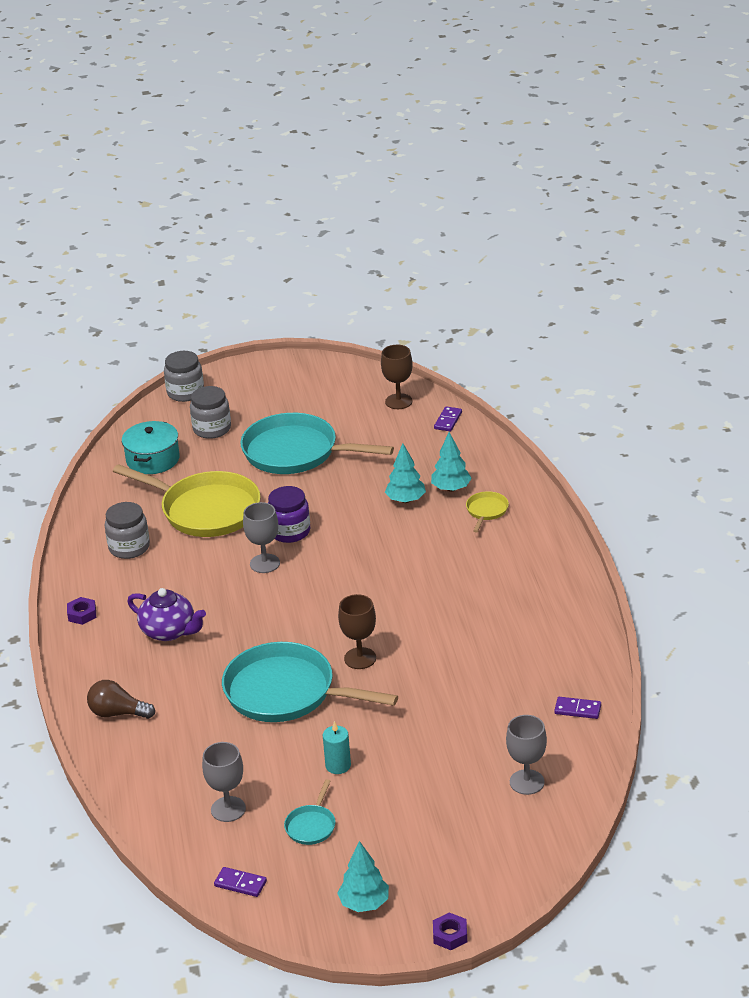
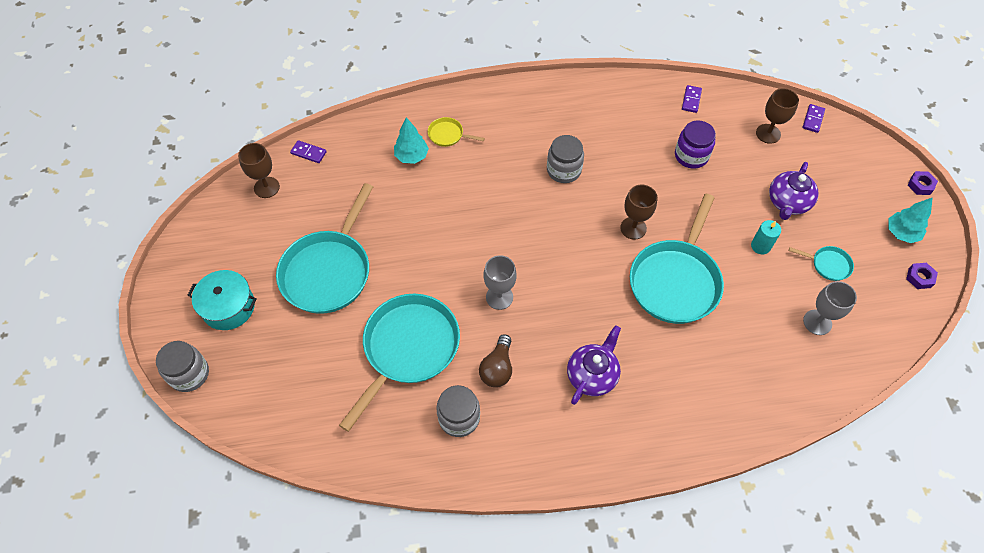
camera: 90 degrees left, 25 degrees up
(82, 614) = (562, 457): purple nut -> purple nut (919, 278)
(118, 713) = (706, 414): brown light bulb -> brown light bulb (497, 368)
(153, 459) = (309, 402): turquoise pot -> turquoise pot (228, 307)
(205, 510) = (408, 349): yellow pan -> turquoise pan
(212, 429) = (267, 346): grey jar -> grey jar (563, 170)
(240, 884) = (896, 312): purple domino -> purple domino (813, 119)
(290, 531) = (454, 277): purple jar -> purple jar (691, 156)
(406, 500) = (422, 188): turquoise tree -> none
(408, 794) = (787, 202): none -> purple teapot
(527, 782) = (768, 134): grey goblet -> brown goblet

